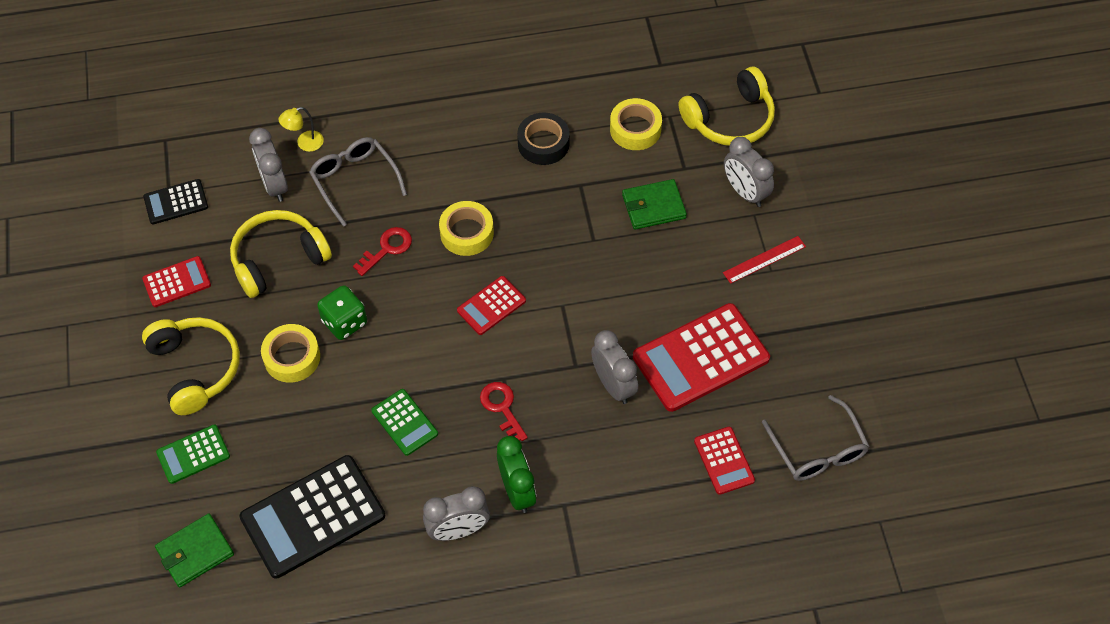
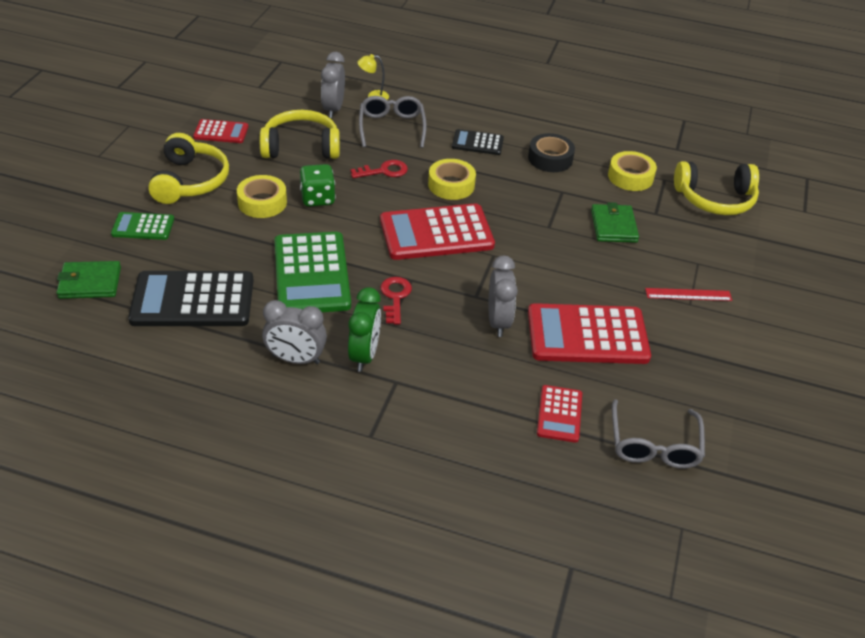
camera: 25 degrees right, 15 degrees down
(176, 202) = (259, 93): black calculator -> black calculator (477, 143)
(404, 422) = (311, 274): green calculator -> green calculator, size x1.92
(491, 306) = (436, 233): red calculator -> red calculator, size x1.92
(653, 206) = (613, 226): green wallet -> green wallet turned 75 degrees clockwise
(745, 192) = (699, 247): grey clock -> none

